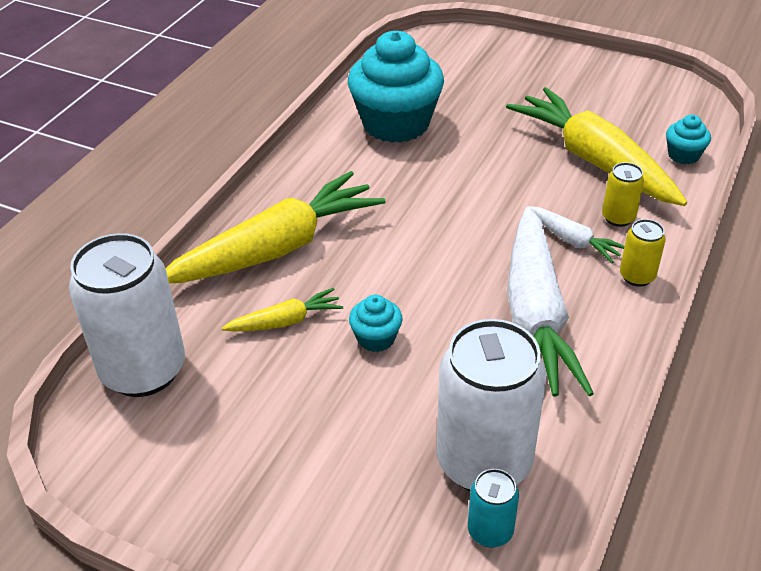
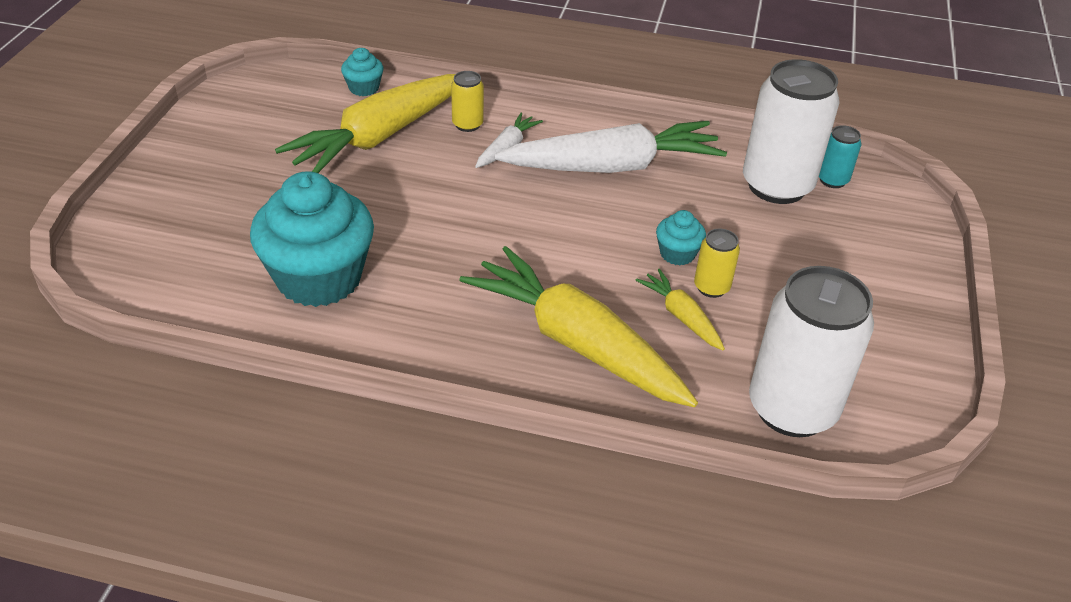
camera: 105 degrees left, 0 degrees up
(637, 276) = (544, 116): yellow can -> yellow can (711, 287)

